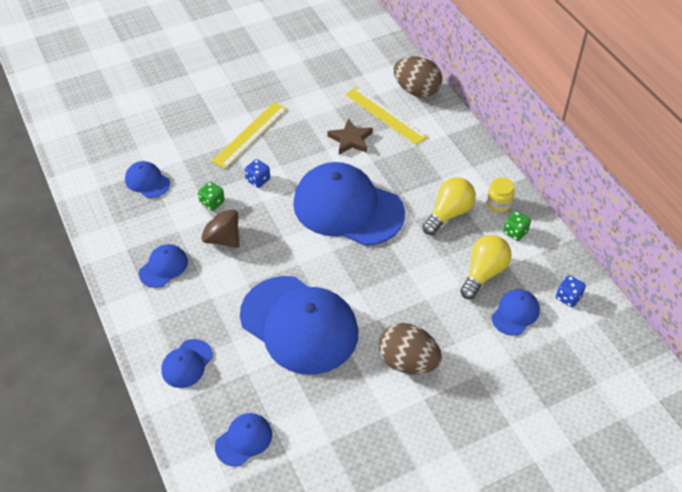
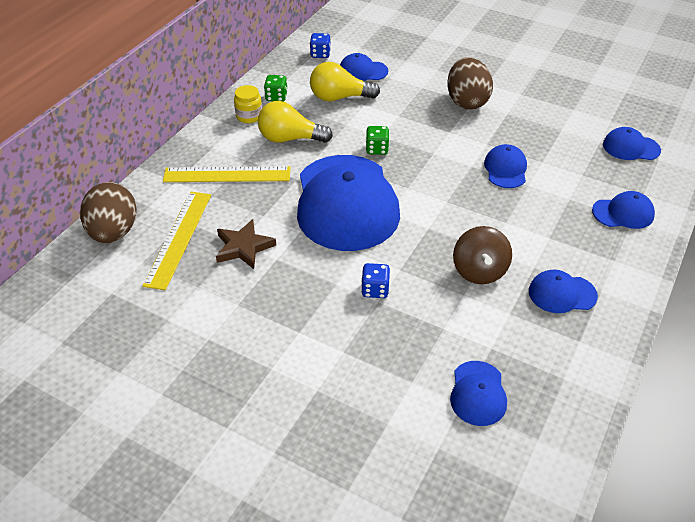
camera: 125 degrees left, 5 degrees down
(212, 203) = (445, 309): green dice -> green dice (377, 149)
(250, 134) = (310, 341): yellow ruler -> yellow ruler (227, 175)
(299, 325) = (505, 169): blue cap -> blue cap, size x0.44

